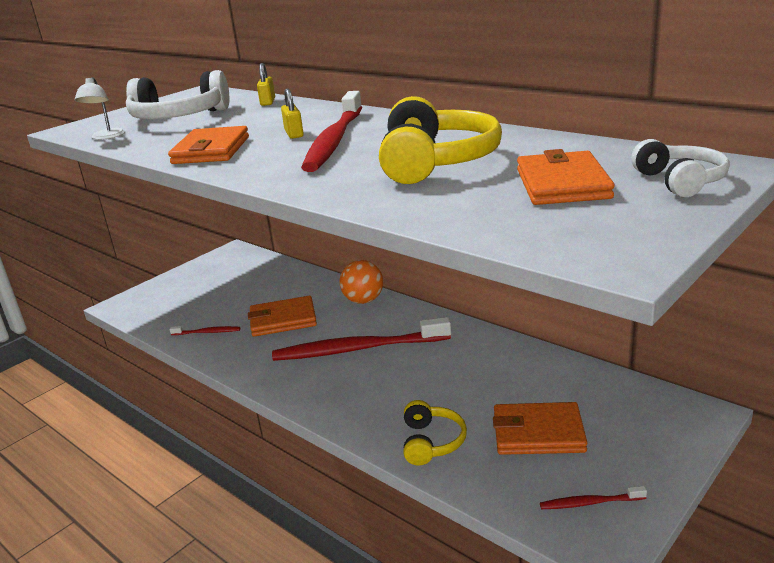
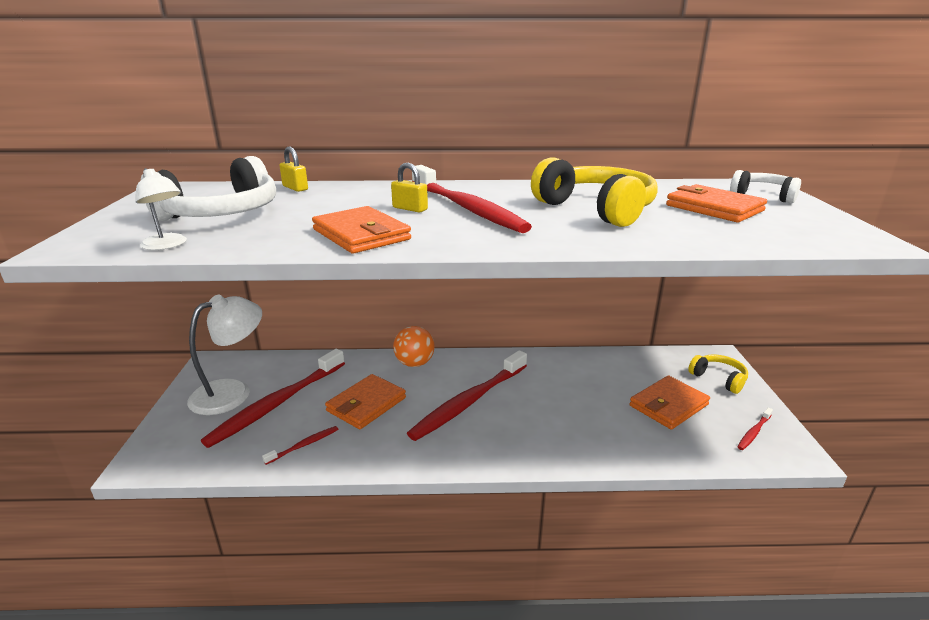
camera: 45 degrees left, 0 degrees up
(217, 277) = (232, 392): none -> white lamp
(230, 296) = (277, 404): none -> red toothbrush
(431, 442) = (623, 443): yellow headphones -> yellow headphones (718, 379)

